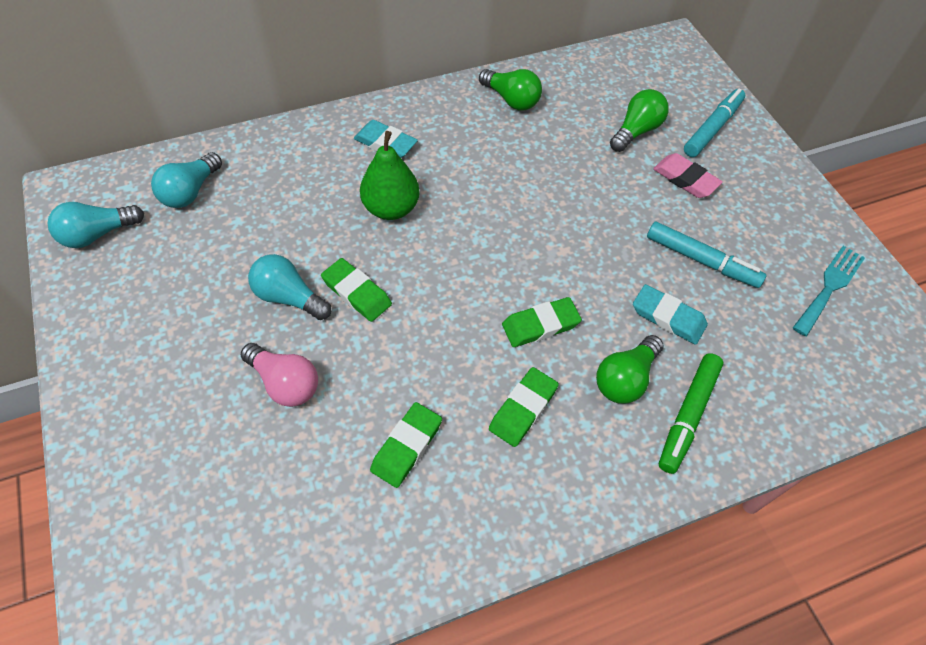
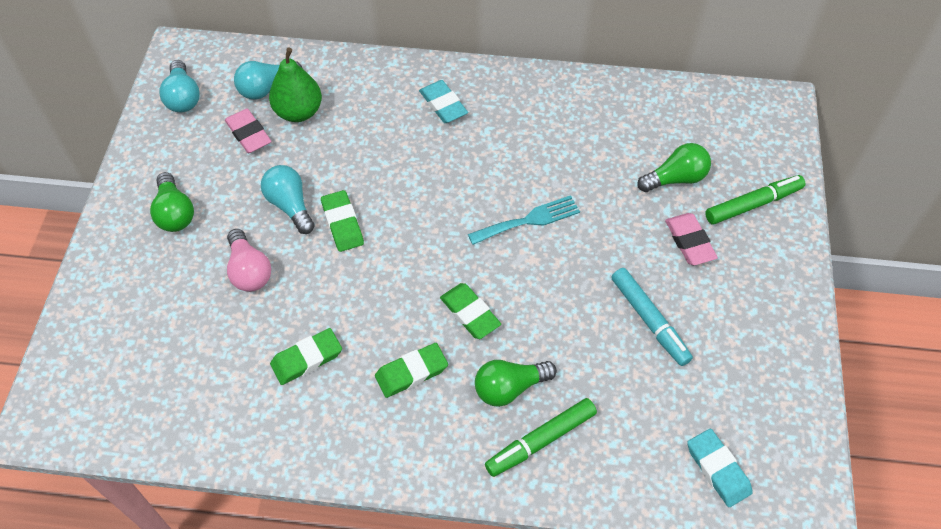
camera: 30 degrees right, 0 degrees up
(98, 234) = (183, 97): turquoise light bulb -> turquoise light bulb turned 105 degrees counterclockwise
(198, 244) = (248, 134): none -> pink eraser
(391, 208) = (412, 164): green pear -> green pear (299, 112)
(511, 100) = (579, 105): green light bulb -> green light bulb (175, 213)
(540, 325) = (470, 313): green eraser -> green eraser turned 45 degrees clockwise
(668, 317) = (583, 355): turquoise eraser -> turquoise eraser (718, 469)
(712, 128) = (753, 204): turquoise marker -> green marker
(829, 287) = (753, 395): turquoise fork -> turquoise fork (529, 220)

